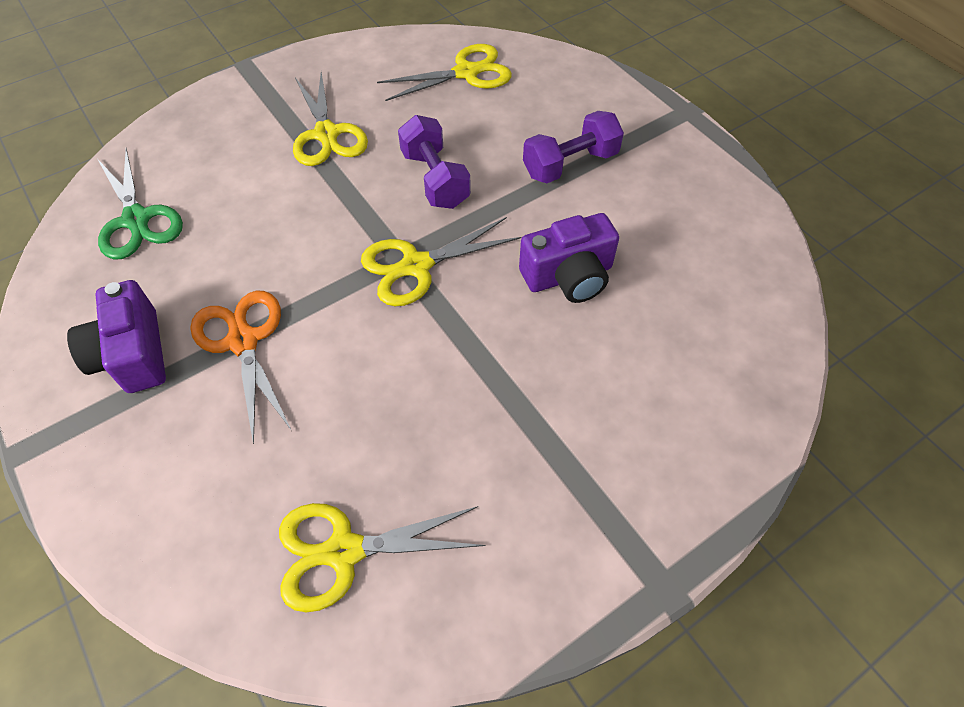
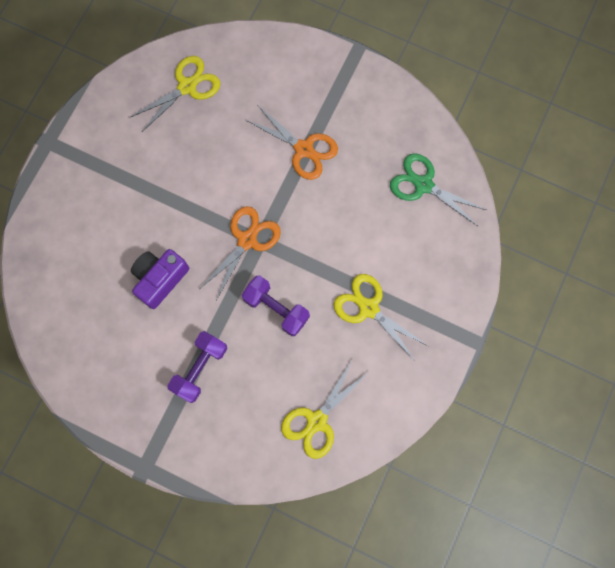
camera: 150 degrees right, 20 degrees up
(132, 354) = (351, 114): purple camera -> none
(416, 266) = (247, 240): yellow scissors -> orange scissors

